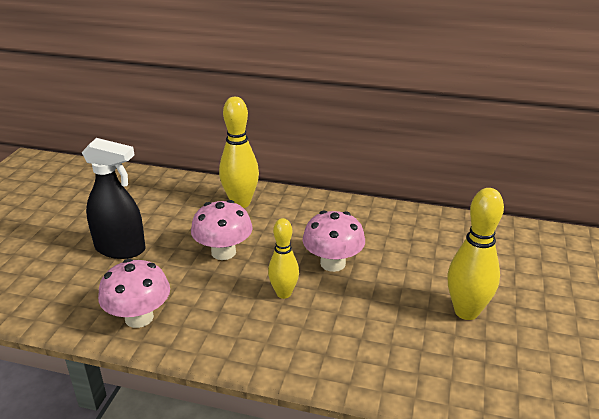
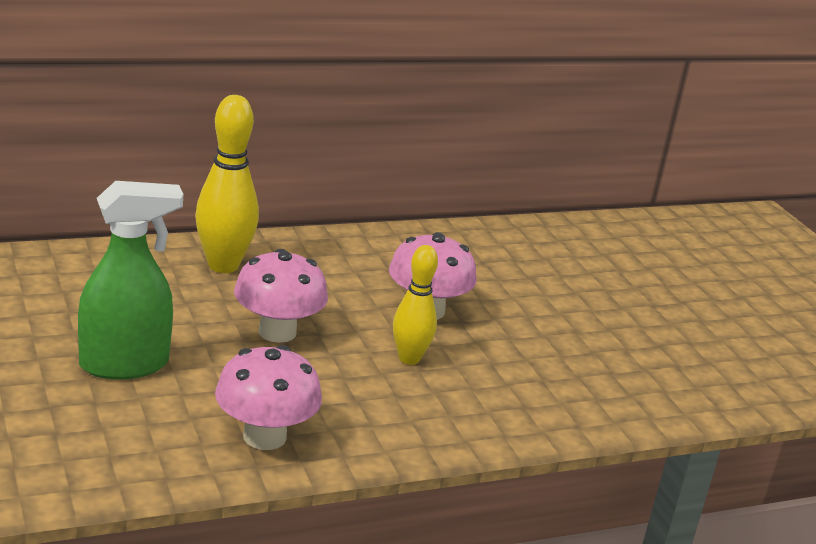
camera: 40 degrees left, 5 degrees down
(120, 249) = (125, 364): black spray bottle -> green spray bottle
(466, 311) = (615, 323): yellow bowling pin -> none

